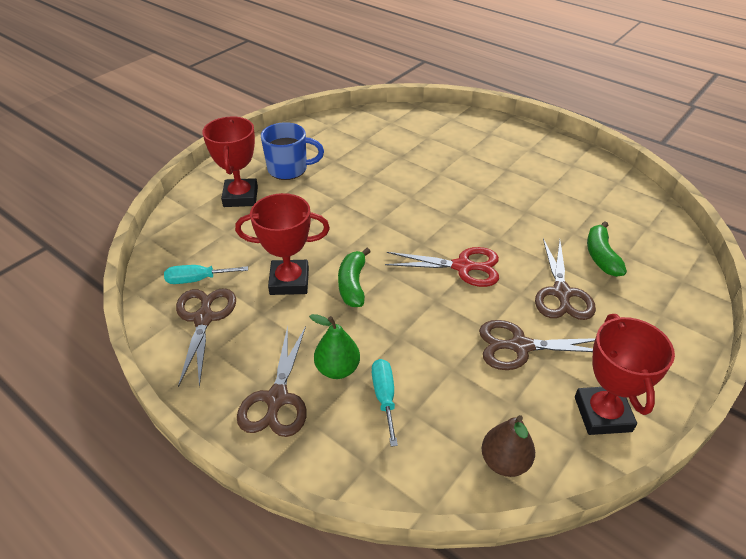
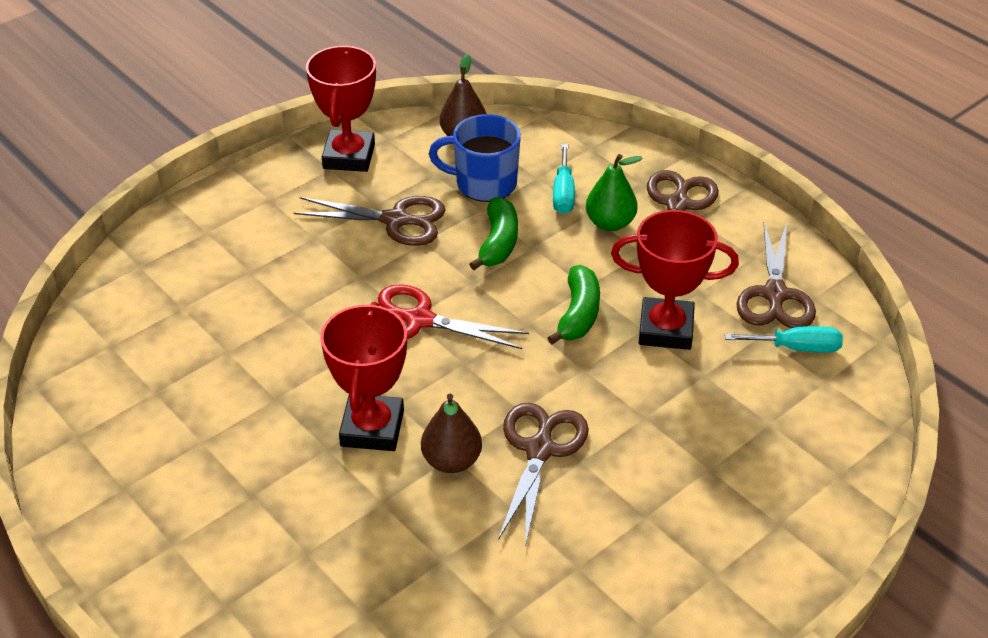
camera: 170 degrees left, 0 degrees up
(240, 197) = (756, 495): red trophy -> red trophy (372, 428)
(289, 169) = (669, 554): blue mug -> blue mug (484, 184)
(410, 193) = (451, 461): none -> brown pear
(561, 293) = (308, 270): brown scissors -> brown scissors (540, 450)
(601, 256) = (217, 310): green banana -> green banana (498, 243)

